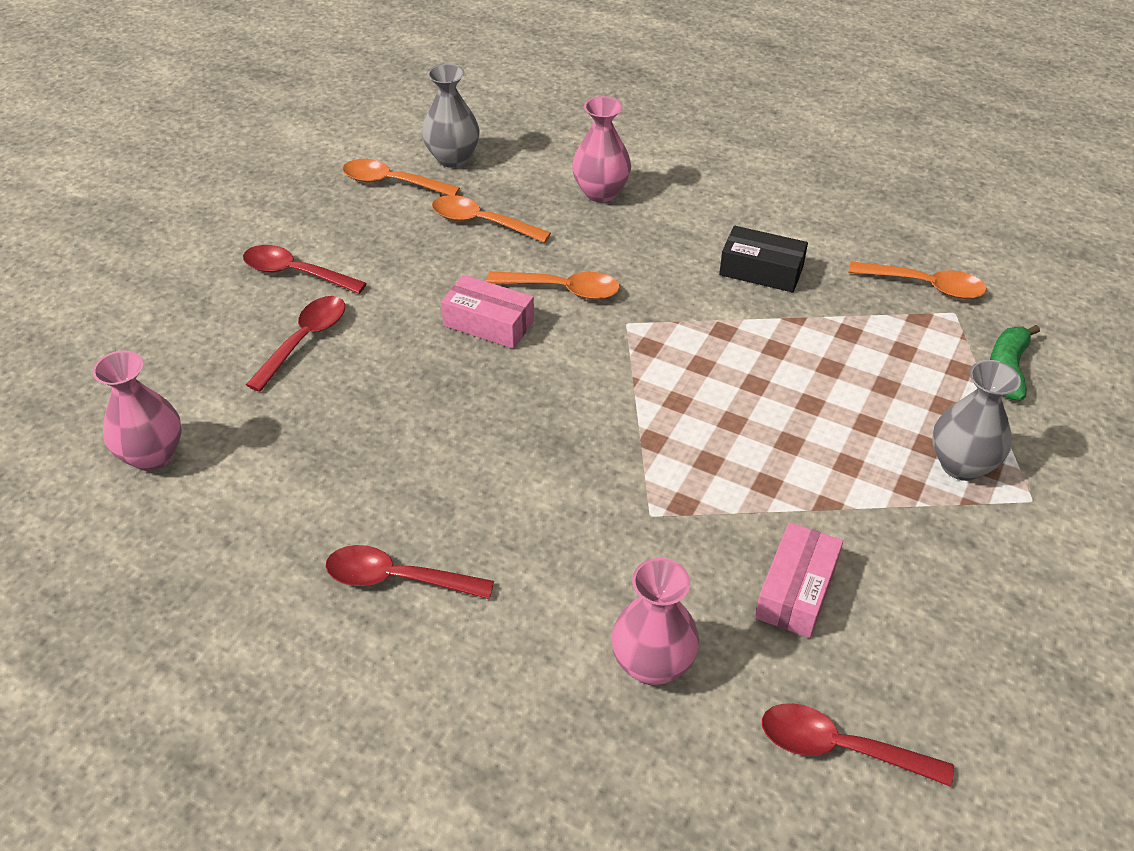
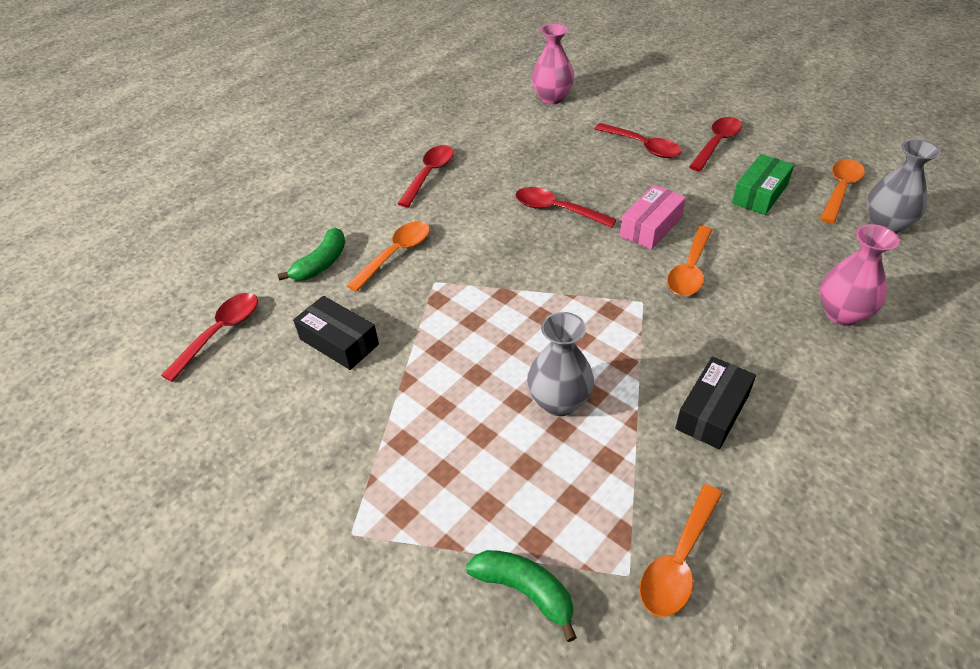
camera: 105 degrees right, 0 degrees up
(407, 239) = (760, 194): none -> green box
(469, 412) = (556, 210): none -> red spoon
(481, 222) = (785, 233): orange spoon -> orange spoon (396, 254)
(652, 664) = (321, 263): pink vase -> green banana
(796, 590) = (339, 342): pink box -> black box
(961, 465) = (411, 491): grey vase -> grey vase (559, 402)

